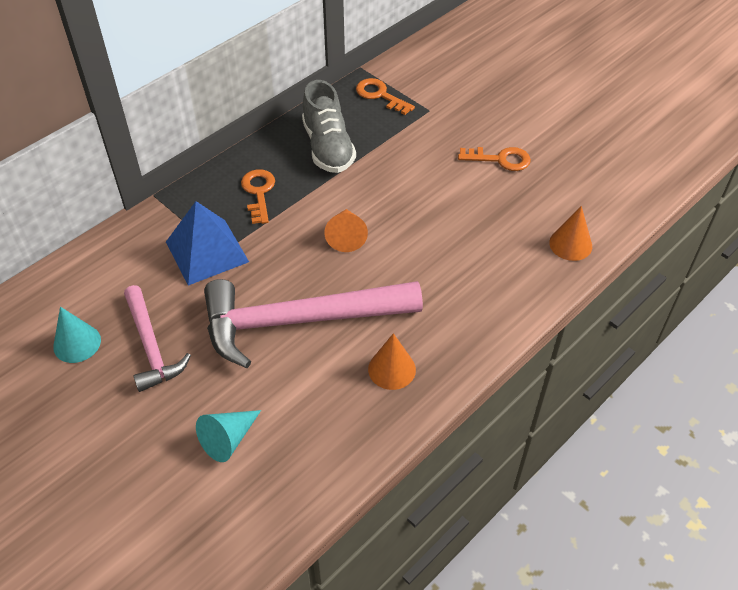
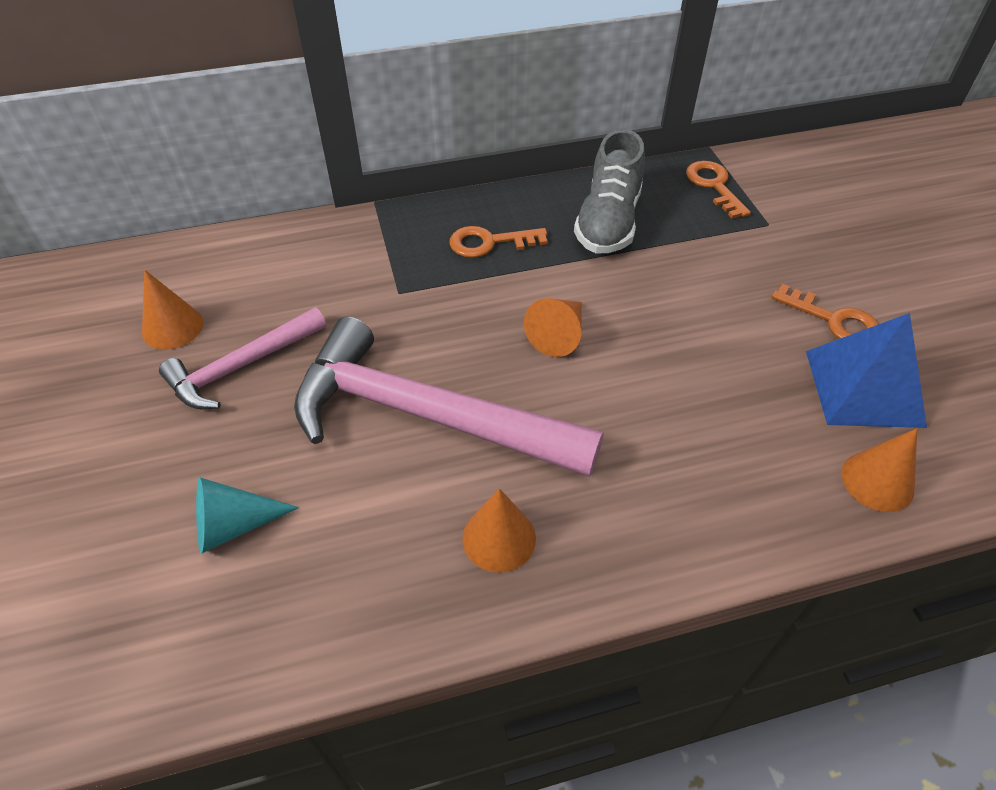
camera: 30 degrees right, 0 degrees up
(77, 343) = (172, 327): turquoise cone -> orange cone
(151, 346) = (241, 366): pink hammer -> pink hammer turned 45 degrees clockwise
(207, 251) = (383, 285): blue pyramid -> blue pyramid (864, 388)
(258, 193) = (489, 243): orange key -> orange key turned 120 degrees counterclockwise

